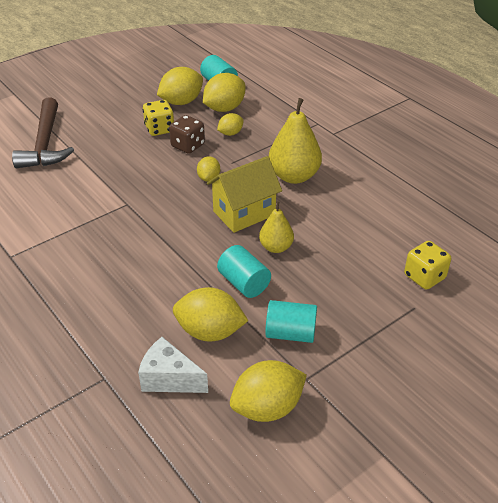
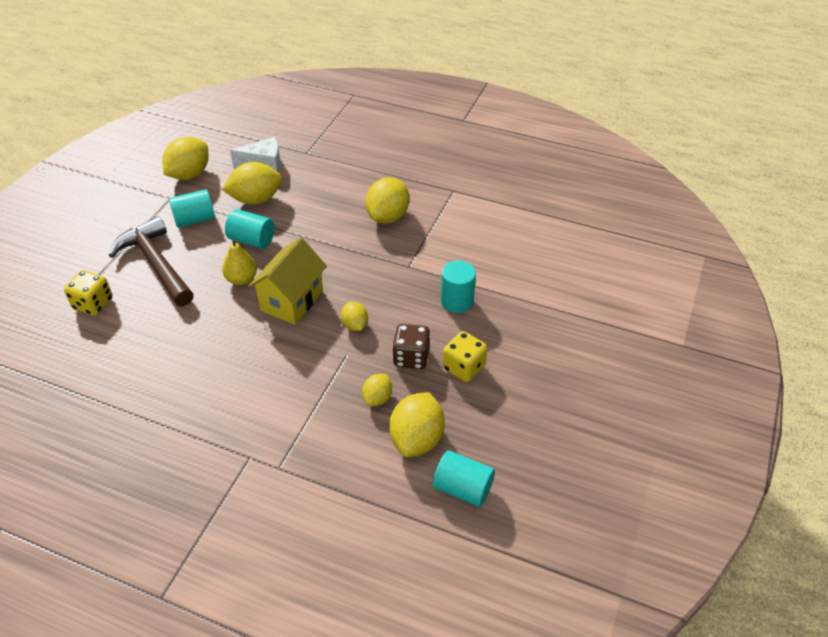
camera: 150 degrees right, 5 degrees up
(45, 144) = (558, 295): brown hammer -> brown hammer (156, 264)
(119, 166) = (457, 301): none -> turquoise cylinder
(181, 102) = (480, 425): yellow lemon -> yellow lemon (388, 216)
(294, 176) = (266, 366): yellow pear -> none

